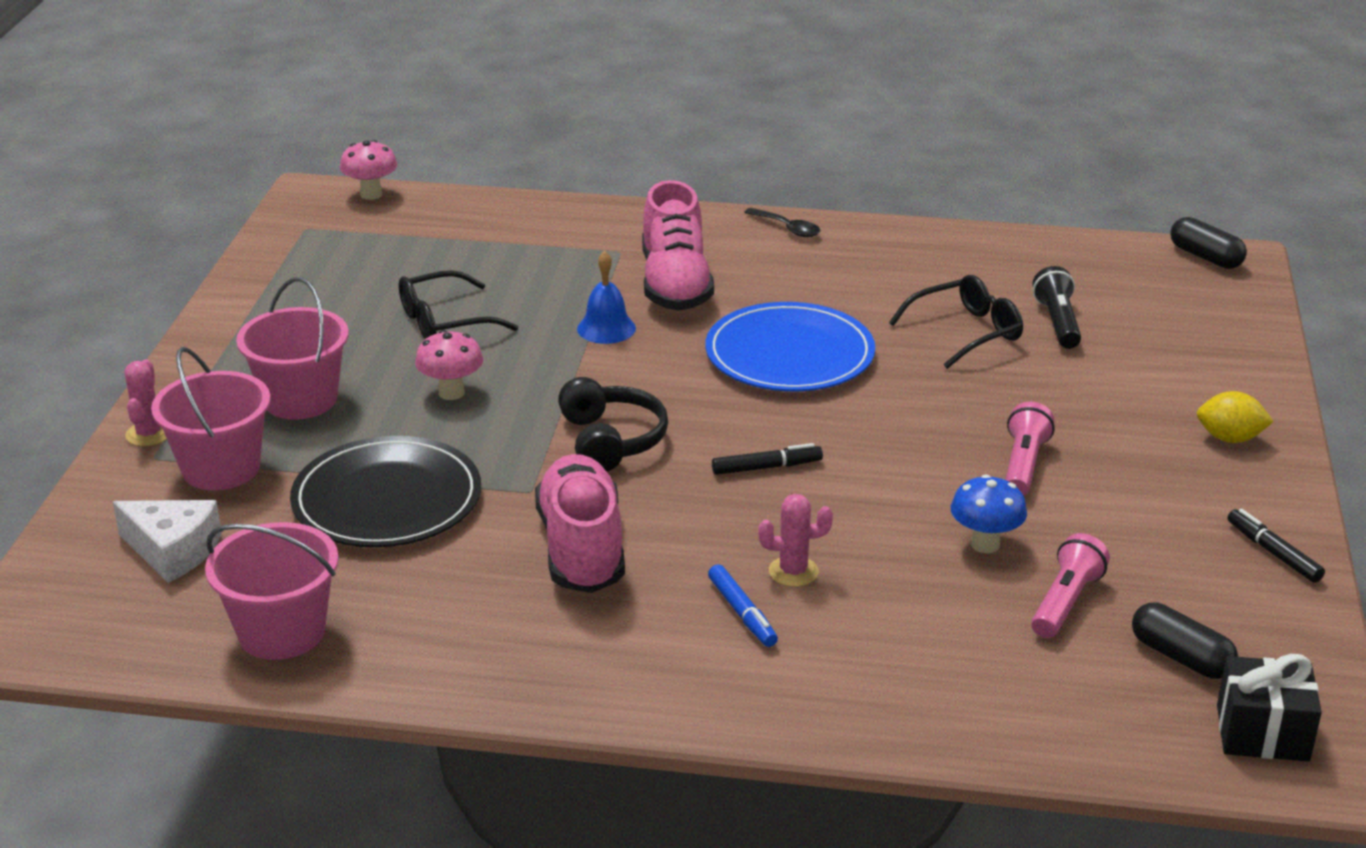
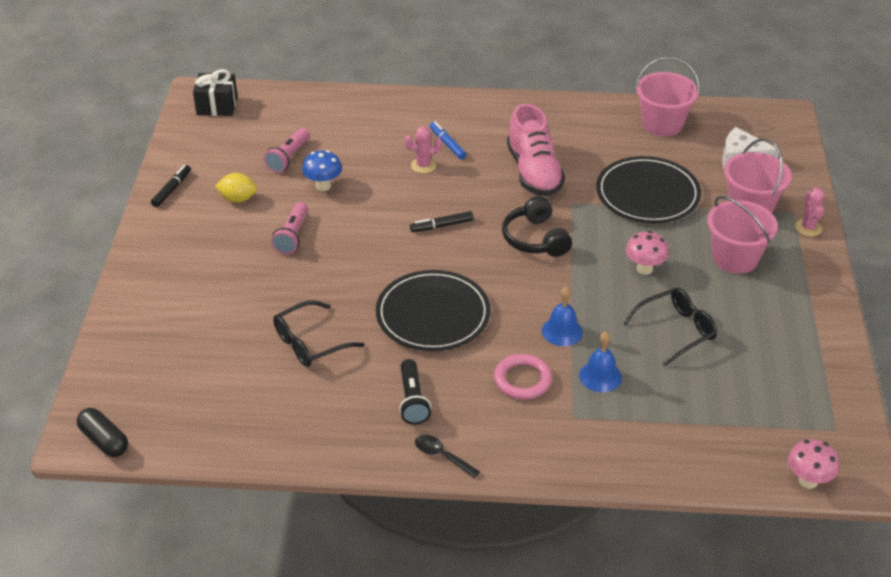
camera: 175 degrees right, 10 degrees up
(571, 283) = (600, 376): none -> blue bell
(675, 284) = (522, 380): pink shoe -> pink ring
(789, 354) = (433, 314): blue plate -> black plate
(1057, 322) = (243, 357): black flashlight -> black flashlight (412, 400)
(1181, 657) = (240, 135): black capsule -> none
(1230, 438) = (163, 262): yellow lemon -> yellow lemon (238, 199)
(1273, 553) = (172, 189): black marker -> black marker turned 120 degrees counterclockwise

